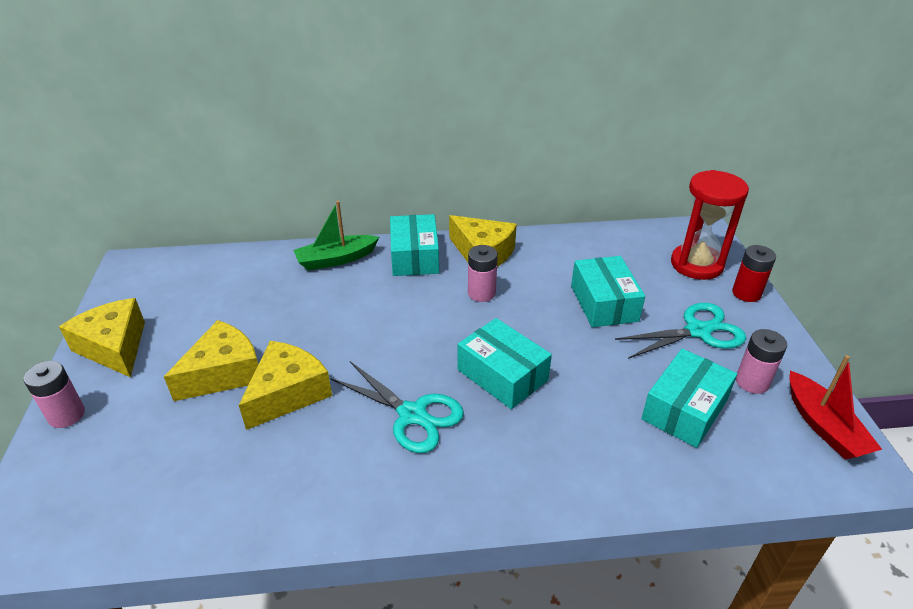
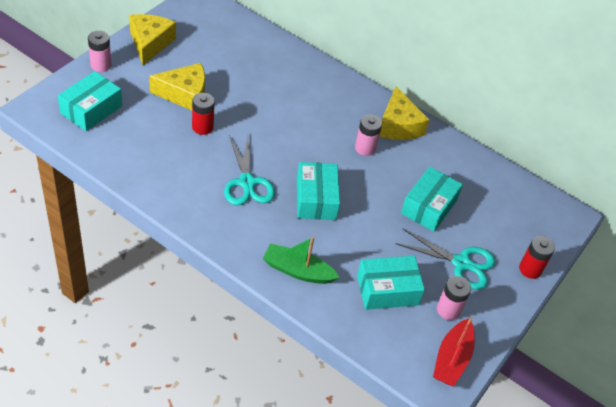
camera: 35 degrees right, 10 degrees up
(288, 393) = (202, 127): yellow cheese -> red battery
(336, 259) = (309, 69): green boat -> green boat (298, 271)
(414, 257) = (355, 98): turquoise box -> turquoise box (91, 109)
(696, 264) = (527, 230): red hourglass -> none

